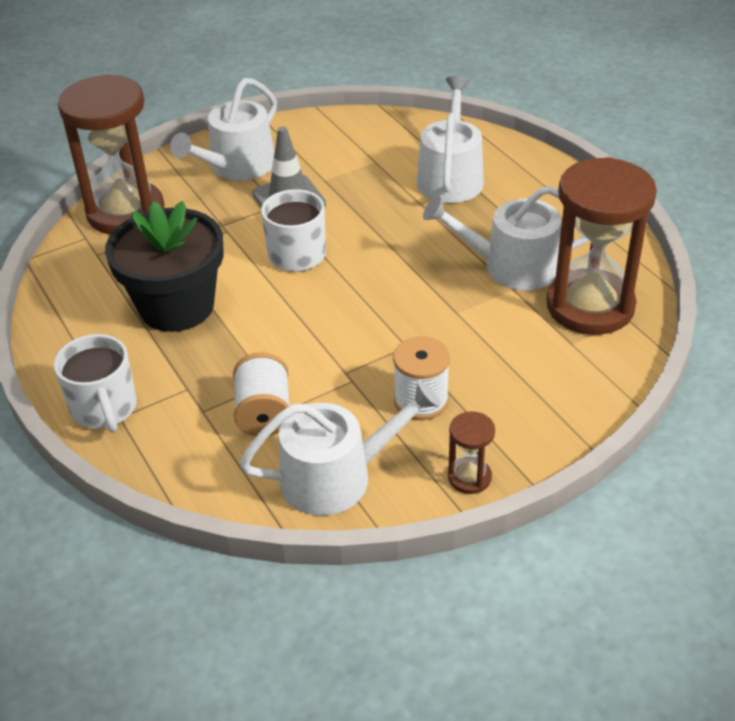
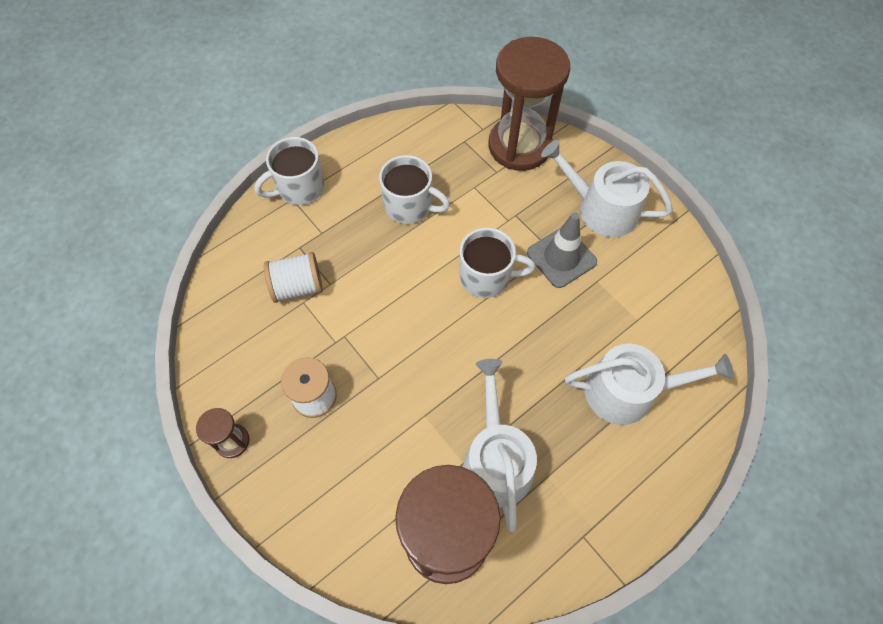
camera: 80 degrees right, 20 degrees up
(176, 306) = (409, 206): black flower pot -> white mug
(337, 476) = (235, 346): white watering can -> none

